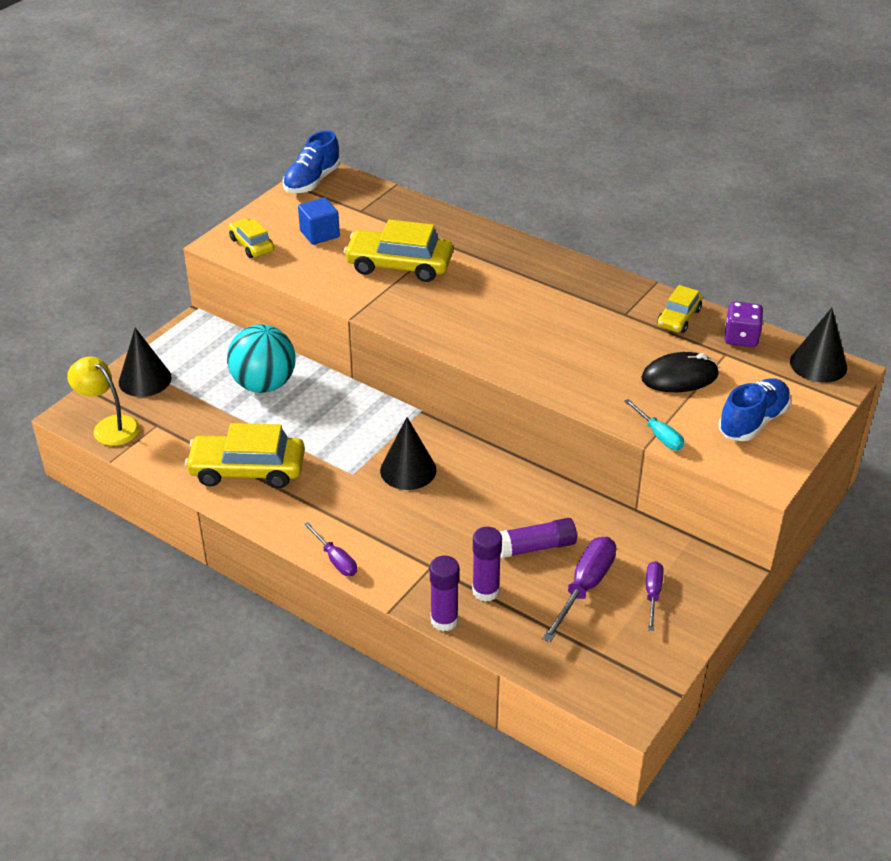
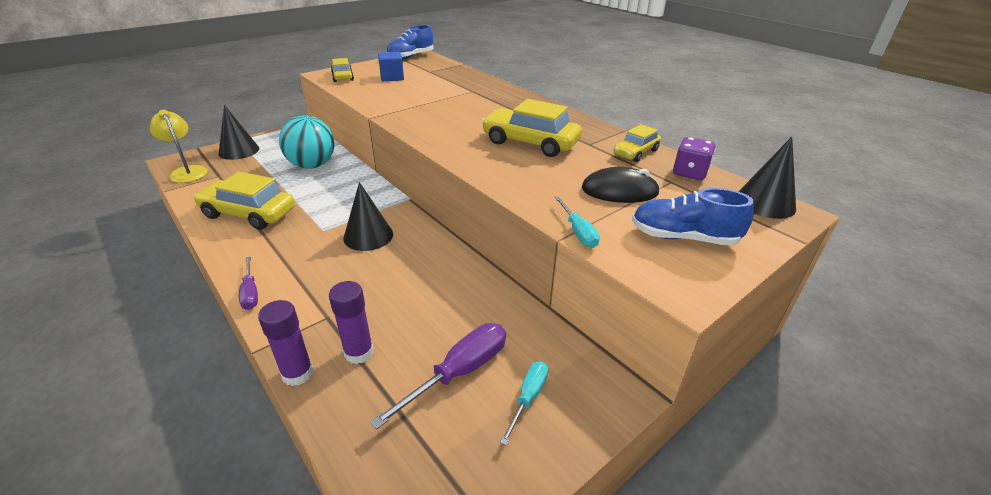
camera: 15 degrees right, 5 degrees down
(399, 265) = (431, 97): yellow car -> yellow car (530, 142)
(535, 547) = (434, 321): purple glue stick -> none
(652, 594) = (528, 398): purple screwdriver -> turquoise screwdriver
(753, 422) = (683, 237): blue shoe -> blue shoe turned 135 degrees counterclockwise

